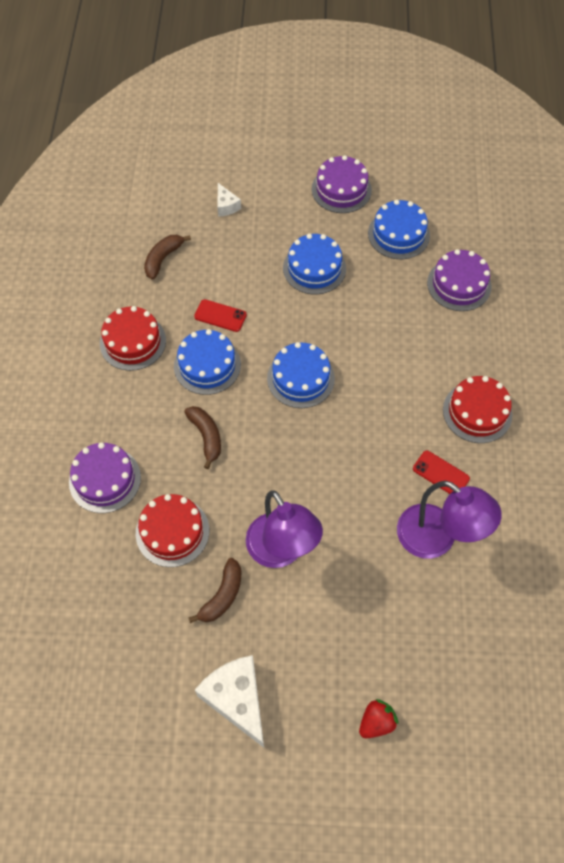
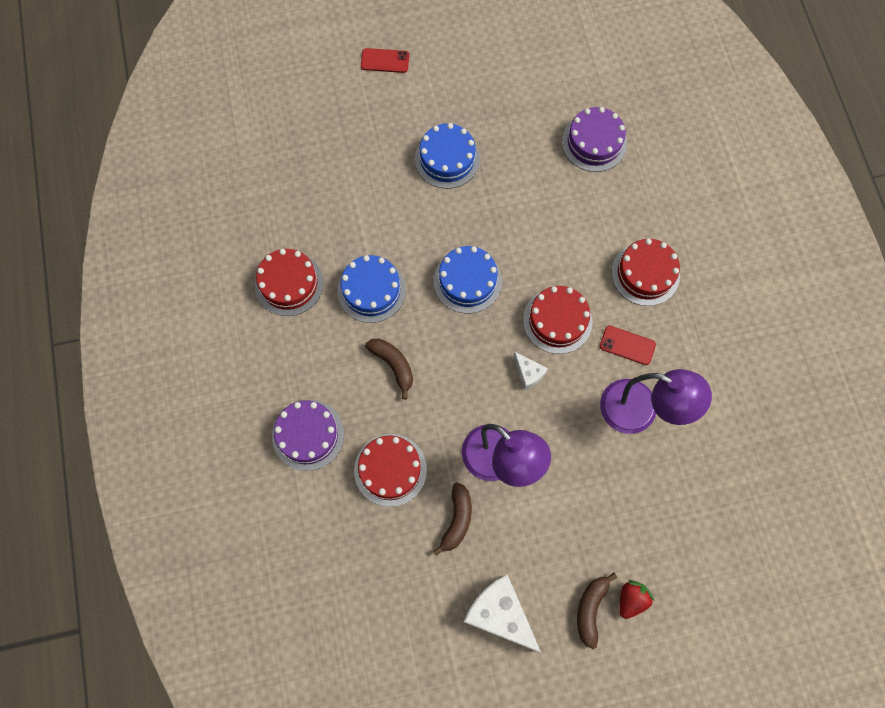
camera: 15 degrees left, 10 degrees up
(163, 259) = (291, 185): brown banana -> brown banana (590, 609)
(220, 316) = (368, 234): red phone -> red phone (385, 61)
(226, 206) = (337, 110): white cheese -> white cheese (528, 373)
(341, 189) = (449, 64): purple cake -> none
(377, 434) = (557, 320): none -> red cake
(398, 234) = (520, 101): blue cake -> none

